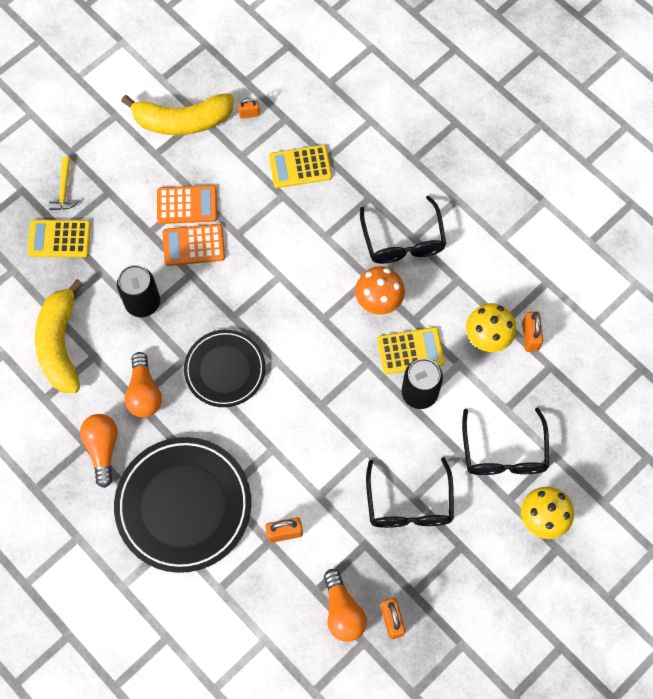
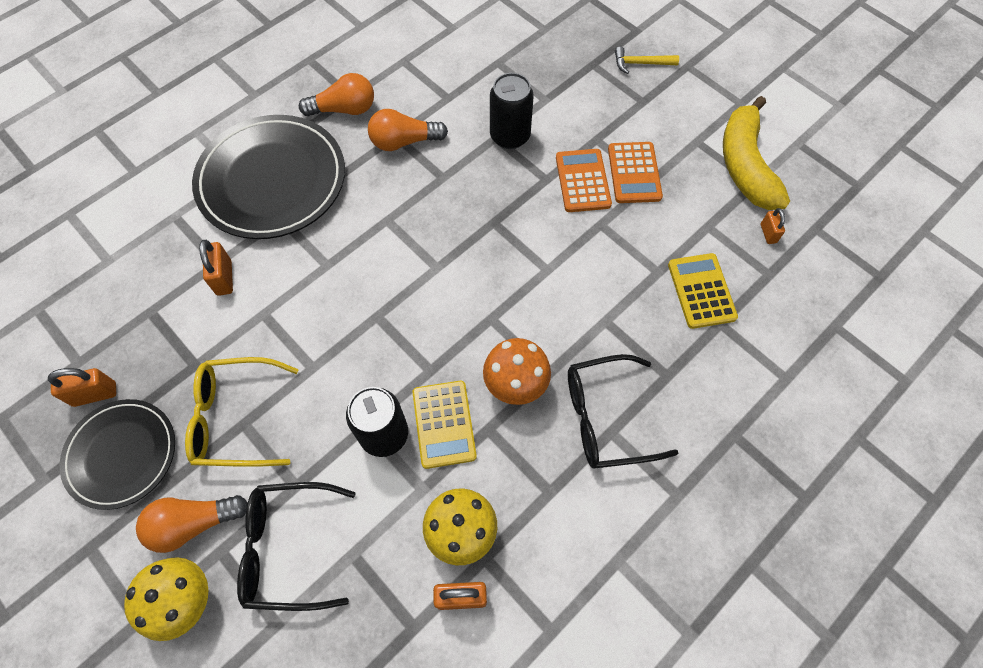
camera: 90 degrees right, 5 degrees down
(59, 239) = (582, 63): yellow calculator -> none
(60, 344) = (461, 70): yellow banana -> none
(225, 370) = (427, 215): black plate -> black plate (122, 454)
(342, 611) = (119, 339): orange light bulb -> orange light bulb (194, 523)
(409, 504) = (235, 418): black glasses -> yellow glasses

